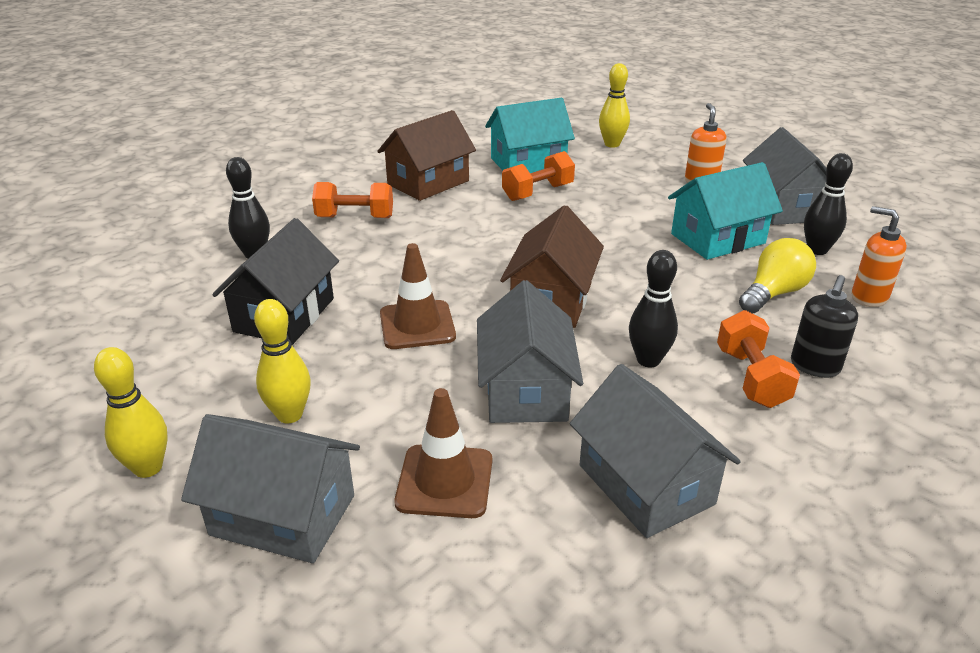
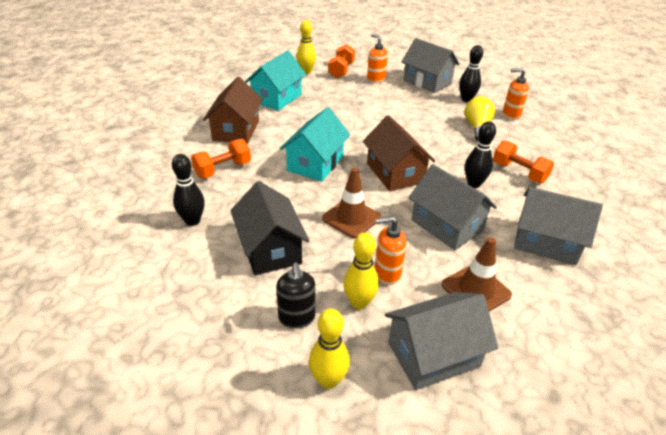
camera: 40 degrees left, 5 degrees up
(366, 402) = (387, 273): none -> orange soap dispenser
(538, 192) = (306, 114): orange dumbbell -> orange dumbbell (341, 70)
(718, 239) = (422, 109): turquoise house -> turquoise house (315, 163)
(814, 366) = (532, 156): black soap dispenser -> black soap dispenser (297, 318)

